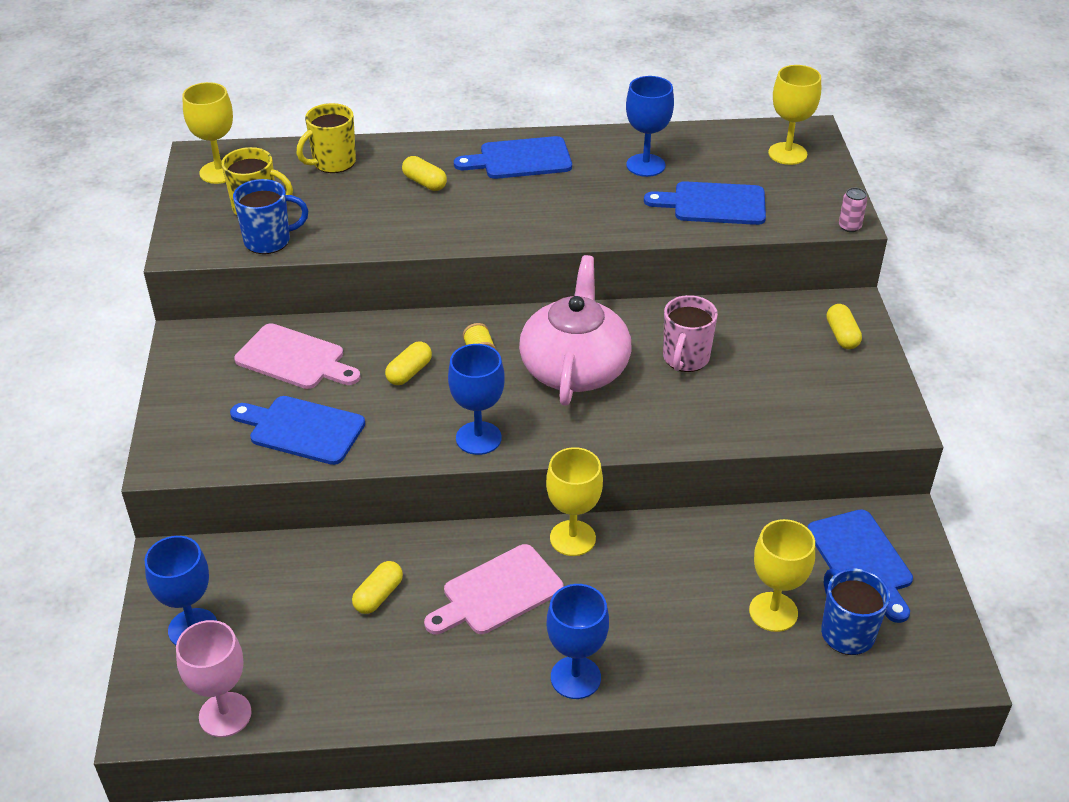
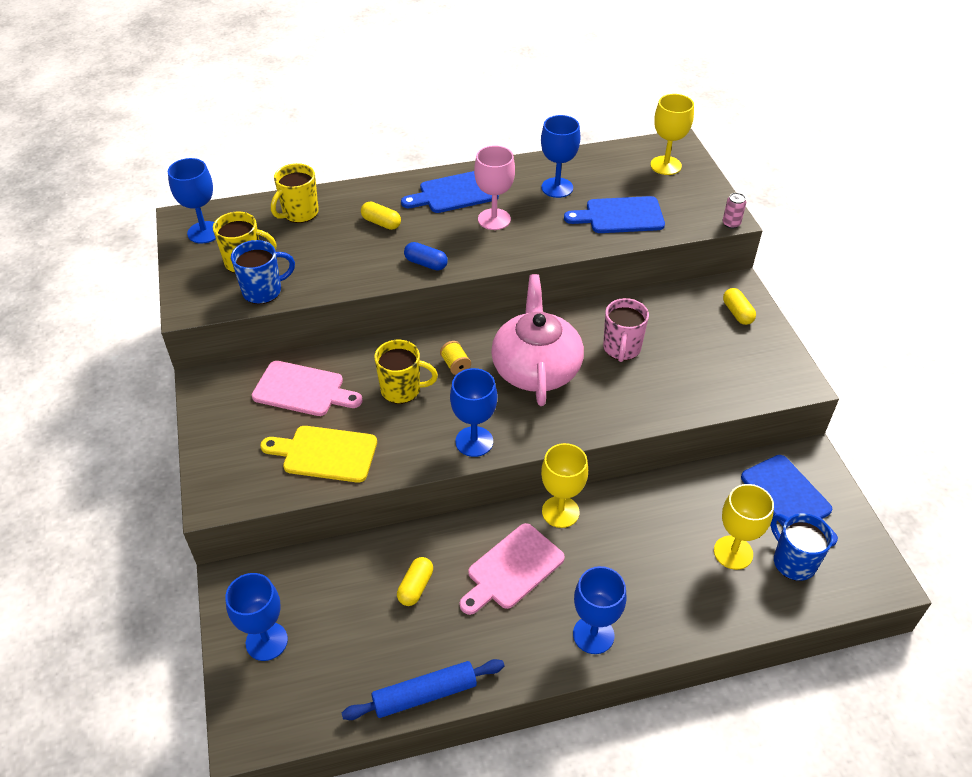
camera: 10 degrees left, 5 degrees up
(219, 172) = (204, 232): yellow goblet -> blue goblet
(225, 714) = (313, 716): pink goblet -> pink goblet (494, 219)
(302, 429) = (325, 453): blue cutting board -> yellow cutting board
(358, 711) = (425, 694): none -> blue rolling pin
(409, 372) = (402, 390): yellow capsule -> yellow mug
(464, 232) = (426, 263): none -> blue capsule

